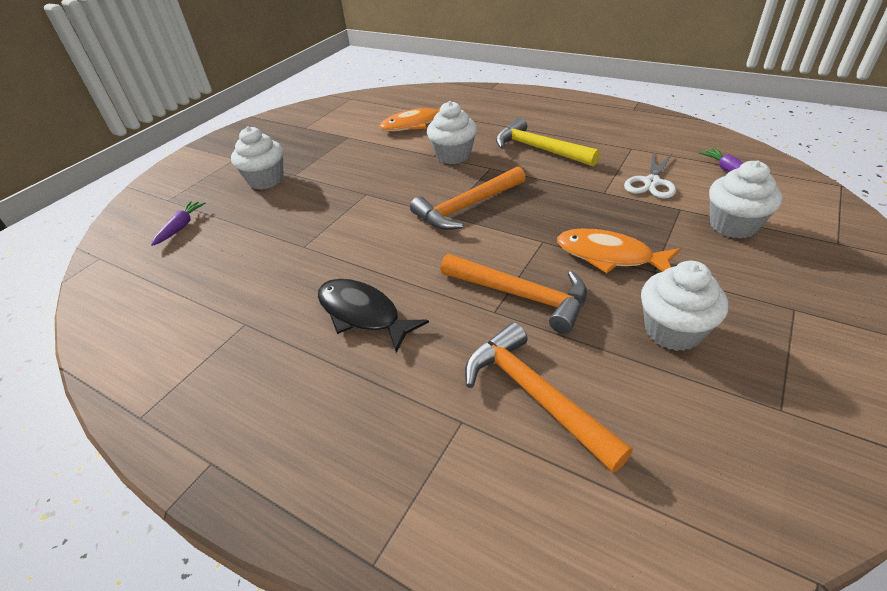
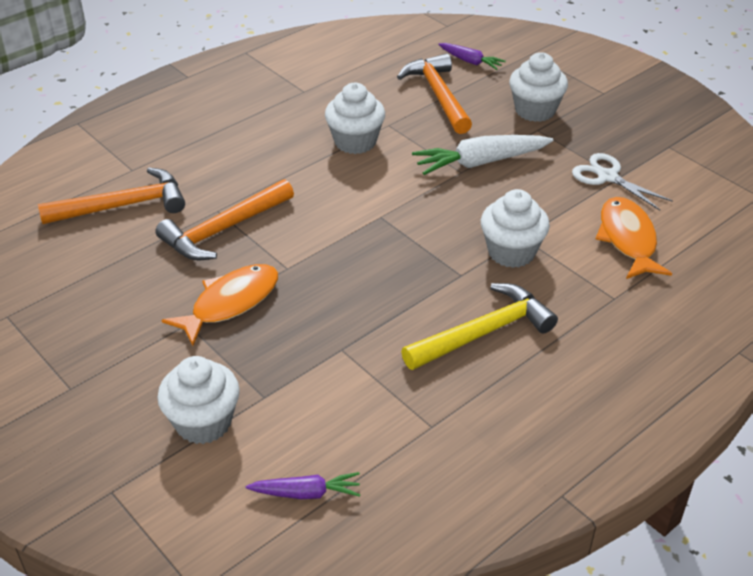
camera: 105 degrees right, 0 degrees up
(349, 188) = (481, 162): none -> white carrot
(362, 314) = (270, 144): black fish -> none
(467, 207) = (385, 234): orange hammer -> orange hammer (438, 95)
(652, 182) = (332, 400): white scissors -> white scissors (607, 177)
(673, 331) = (114, 298): white cupcake -> white cupcake (355, 142)

